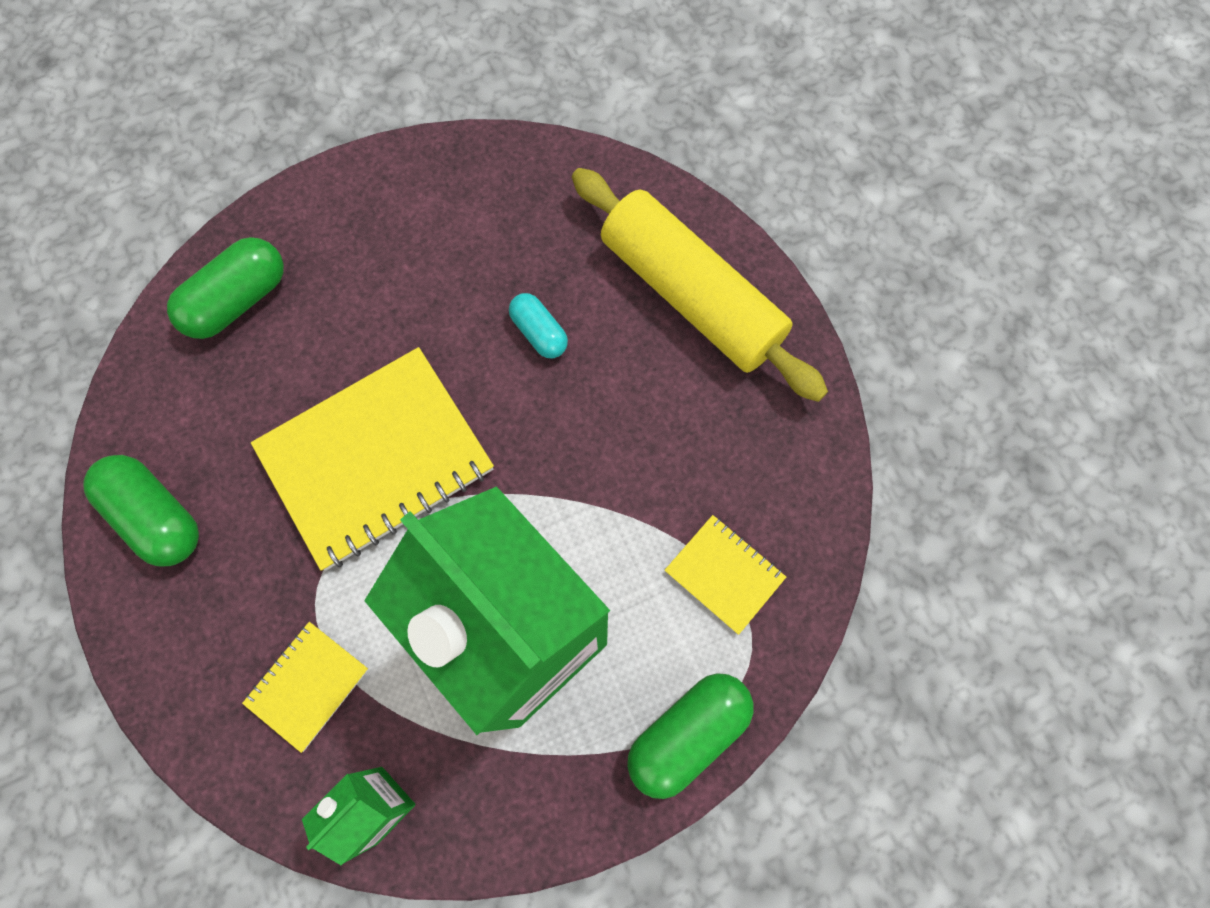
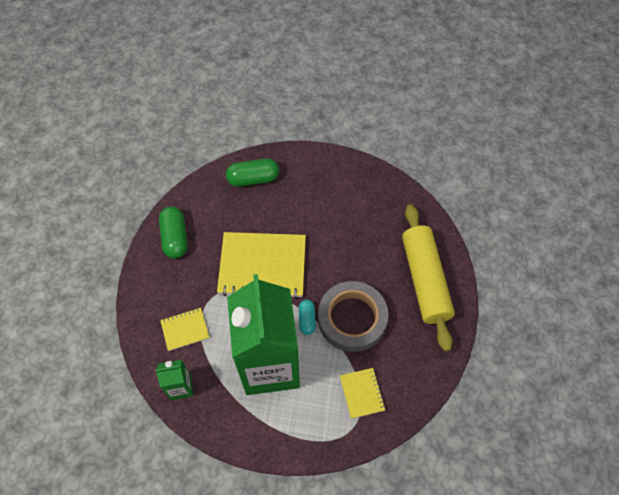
camera: 35 degrees right, 10 degrees down
(539, 332) = (354, 257): turquoise capsule -> turquoise capsule (307, 319)
(613, 449) = (352, 318): none -> grey tape
(687, 734) = (305, 441): green capsule -> none

